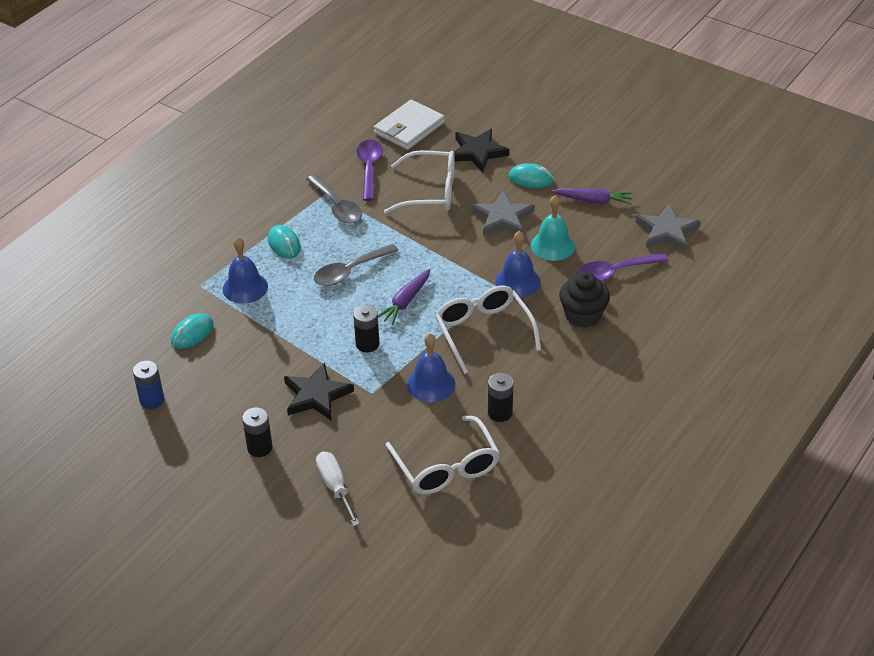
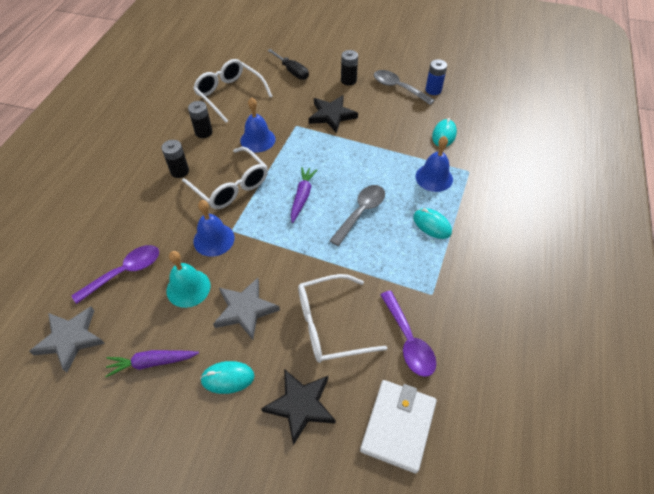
camera: 160 degrees right, 10 degrees up
(335, 487) = (292, 71): white screwdriver -> black screwdriver
(337, 206) = (411, 279): grey spoon -> grey spoon (398, 88)
(367, 344) = (315, 156): black battery -> black battery (179, 171)
(583, 315) = (151, 220): black cupcake -> none

